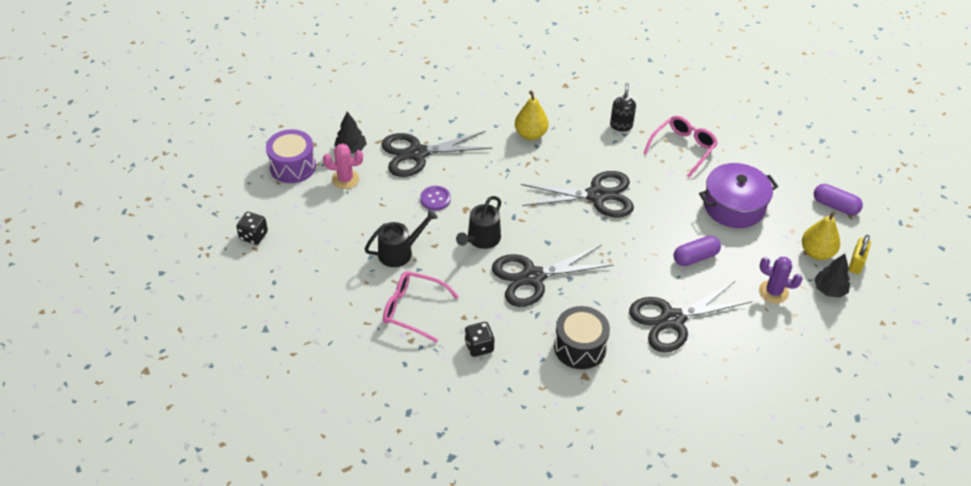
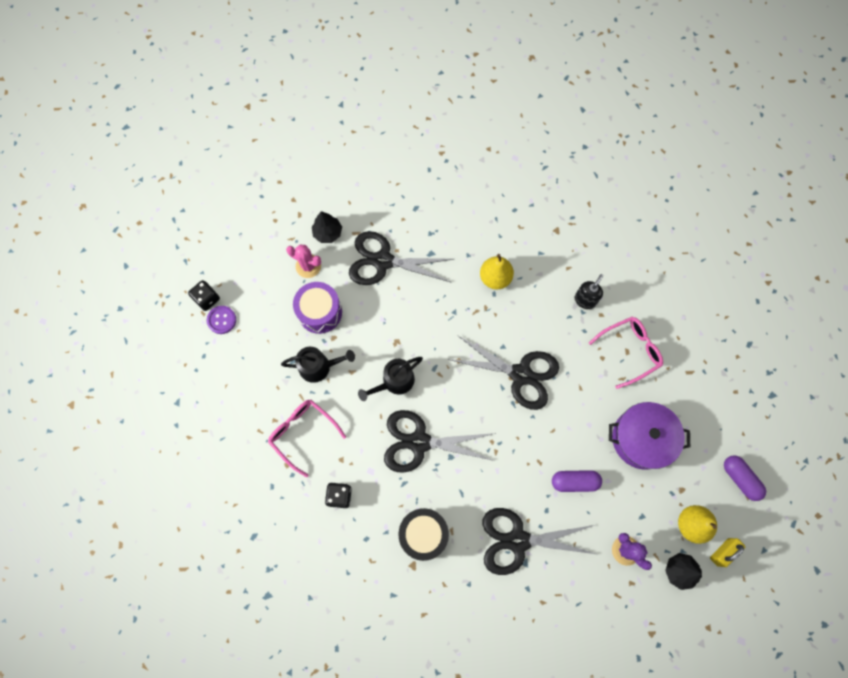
camera: 25 degrees right, 25 degrees up
(293, 166) = (270, 233): purple drum -> purple drum (320, 312)
(435, 199) = (375, 320): purple button -> purple button (221, 320)

